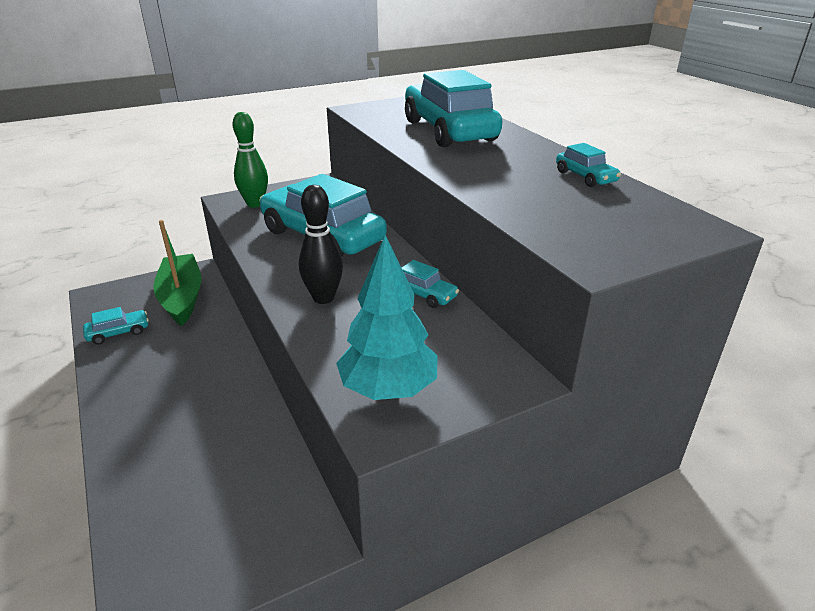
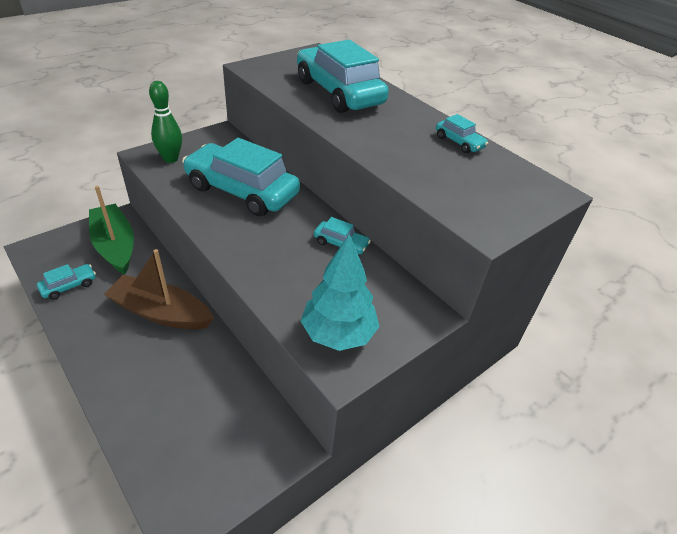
camera: 15 degrees left, 10 degrees up
(207, 368) = (161, 312): none -> brown boat
(323, 298) = (262, 254): black bowling pin -> none

